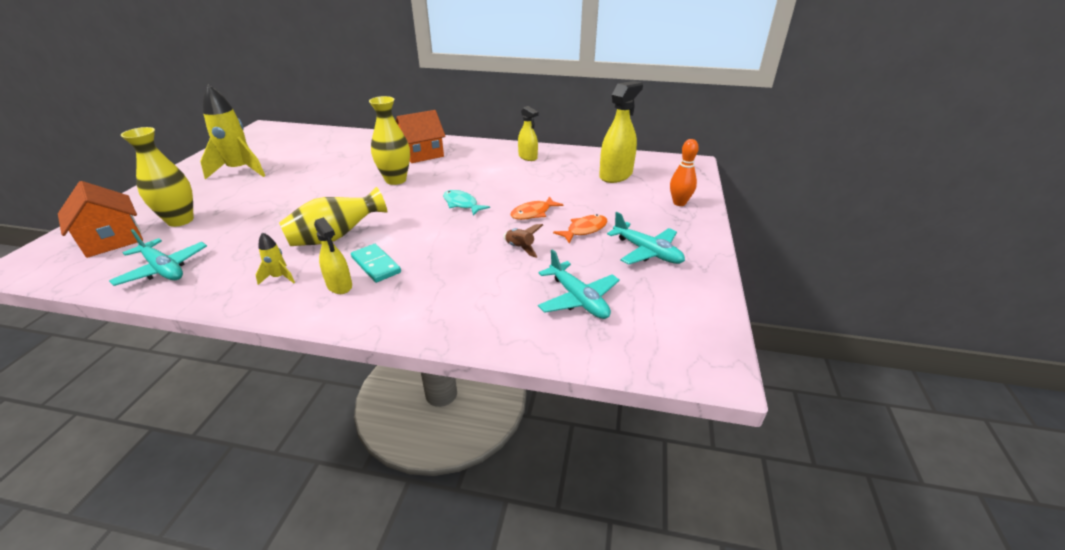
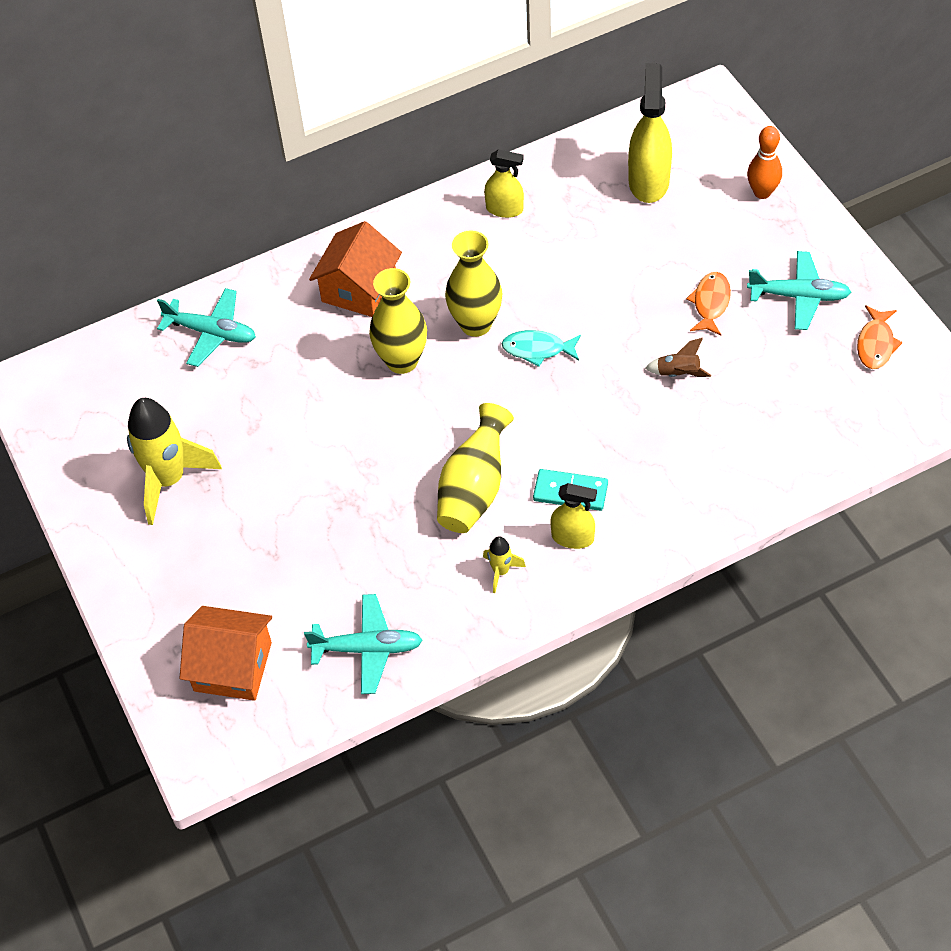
camera: 35 degrees left, 20 degrees up
(180, 220) = (256, 593): yellow vase -> yellow vase (476, 324)
(533, 213) = (631, 312): orange fish -> orange fish (875, 344)
(578, 299) = (797, 401): turquoise plane -> turquoise plane (211, 333)

